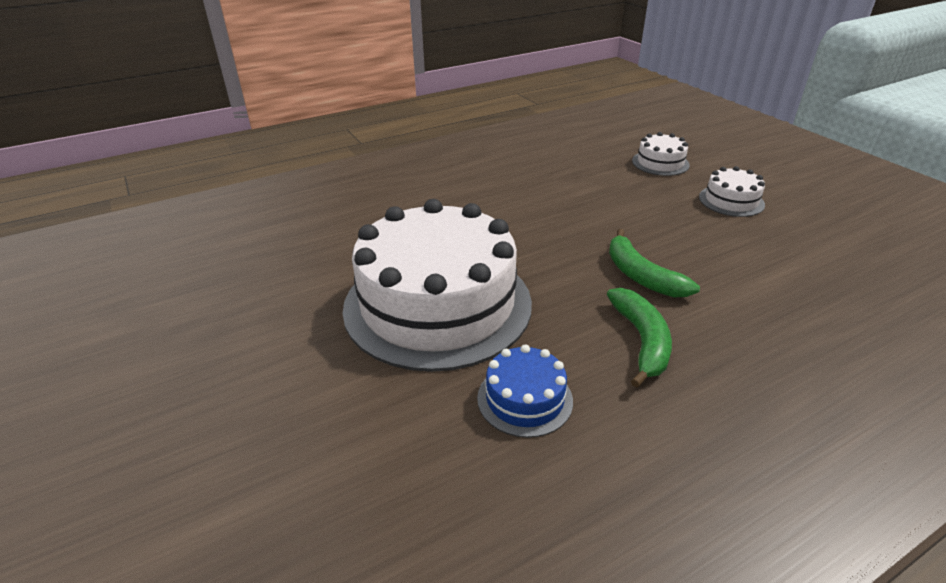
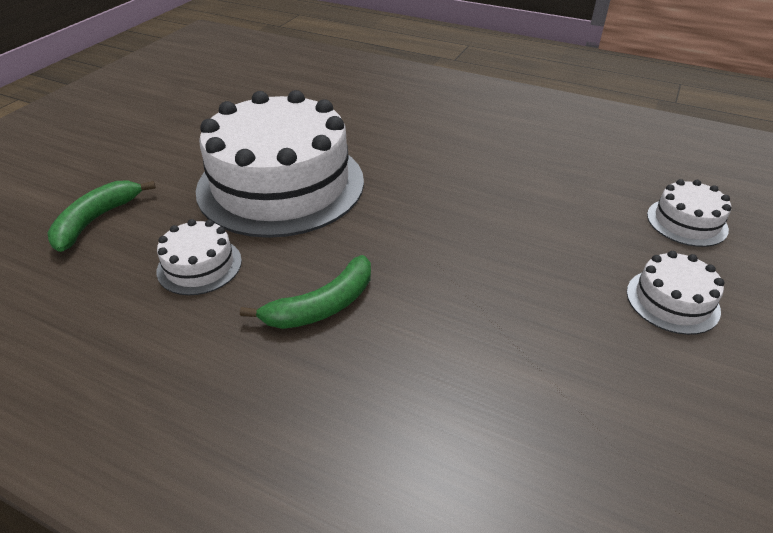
camera: 55 degrees right, 5 degrees up
(525, 399) = (199, 266): blue cake -> white cake
(641, 275) = (428, 275): green banana -> green banana (96, 220)

